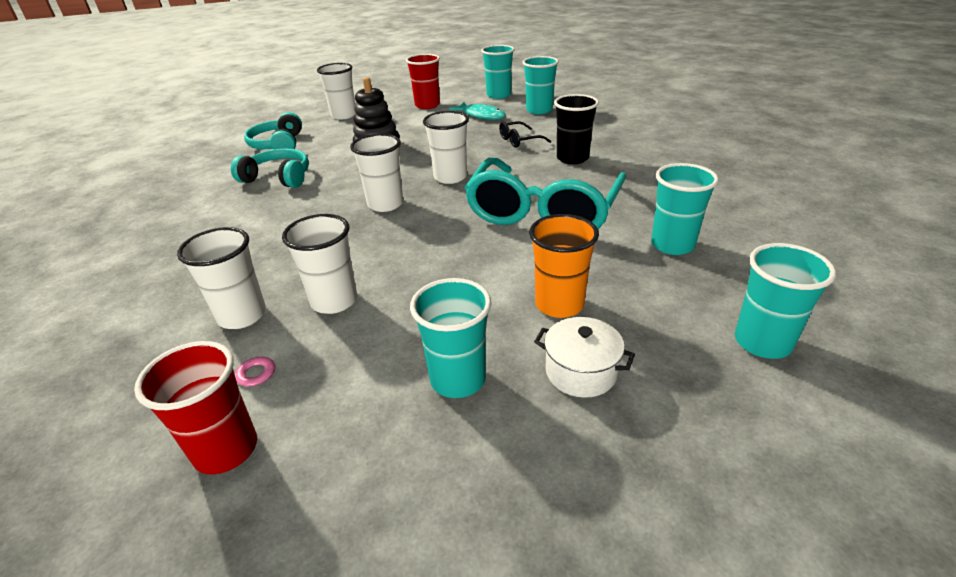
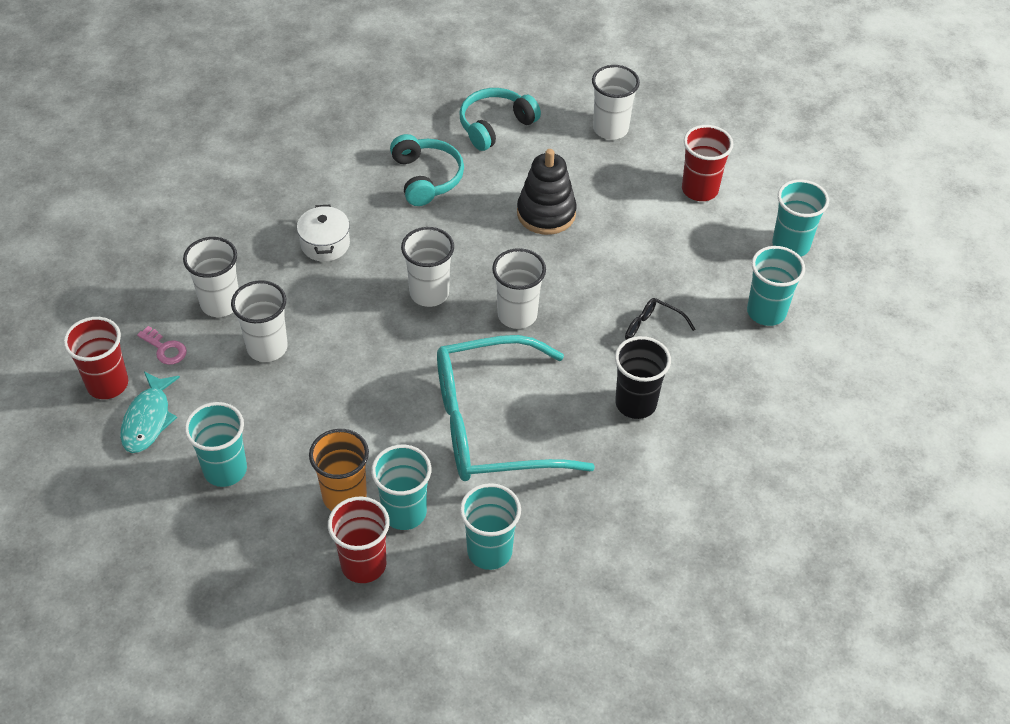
camera: 55 degrees right, 15 degrees up
(481, 116) = (704, 261): turquoise fish -> turquoise fish (148, 419)
(581, 371) = (271, 539): white pot -> white pot (325, 244)
(651, 316) = (363, 564): none -> red cup
(762, 342) = (369, 649): turquoise cup -> turquoise cup (404, 512)

